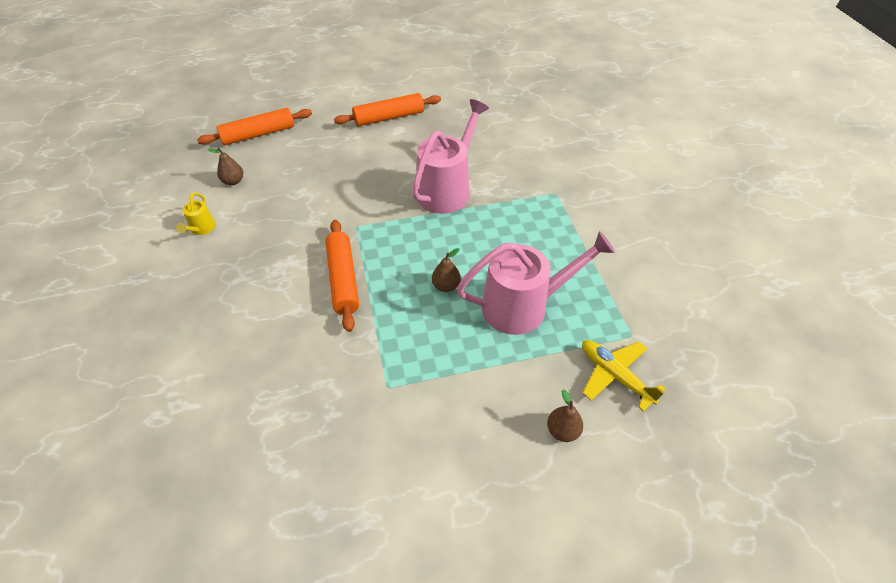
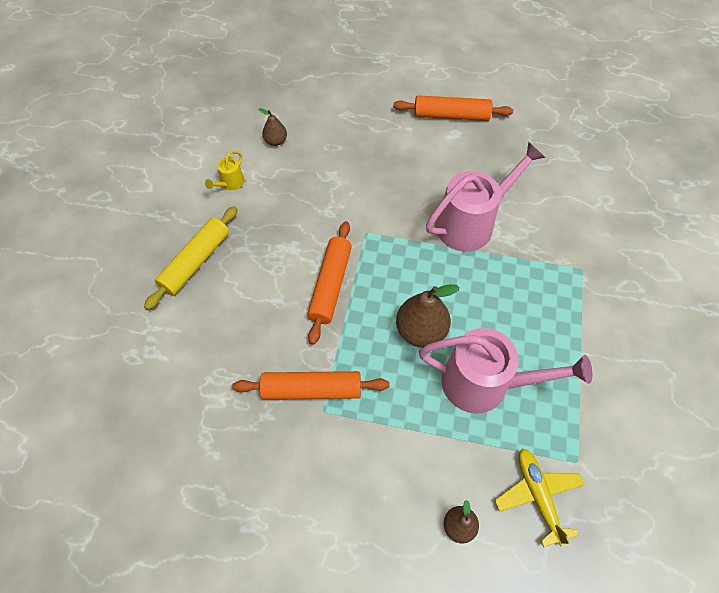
camera: 25 degrees right, 10 degrees up
(193, 306) = (195, 261): none -> yellow rolling pin
(258, 134) = (318, 94): orange rolling pin -> orange rolling pin (312, 389)
(446, 286) = (421, 331): brown pear -> brown pear, size x1.81

